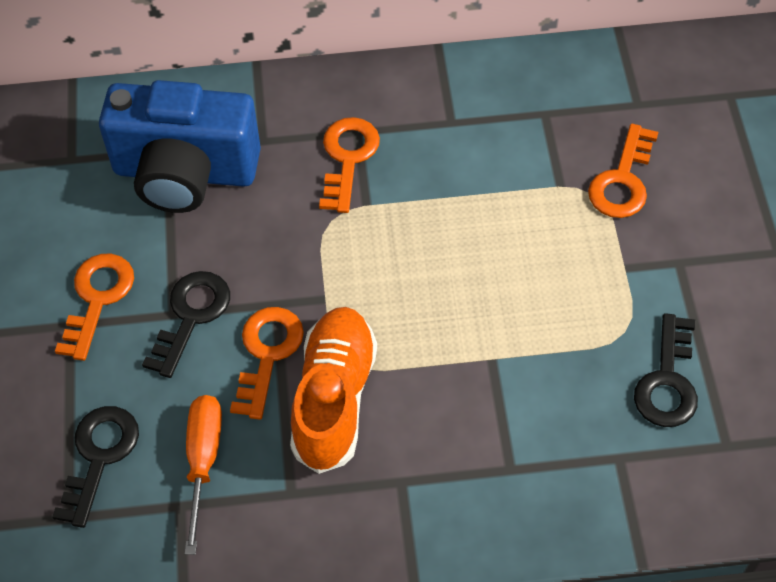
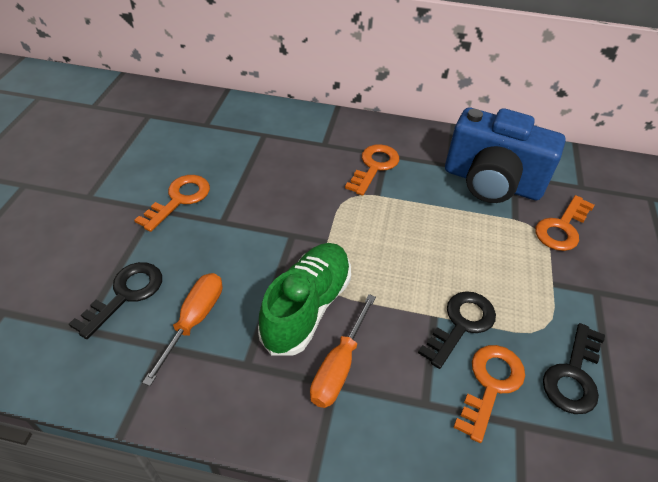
camera: 15 degrees right, 10 degrees down
(185, 173) = (269, 148): blue camera -> blue camera (491, 182)
(191, 316) = (233, 226): black key -> black key (461, 324)
(267, 354) = (272, 264): orange key -> orange key (490, 384)
(334, 398) = (307, 307): orange shoe -> green shoe
(399, 459) = (339, 367): none -> orange screwdriver

